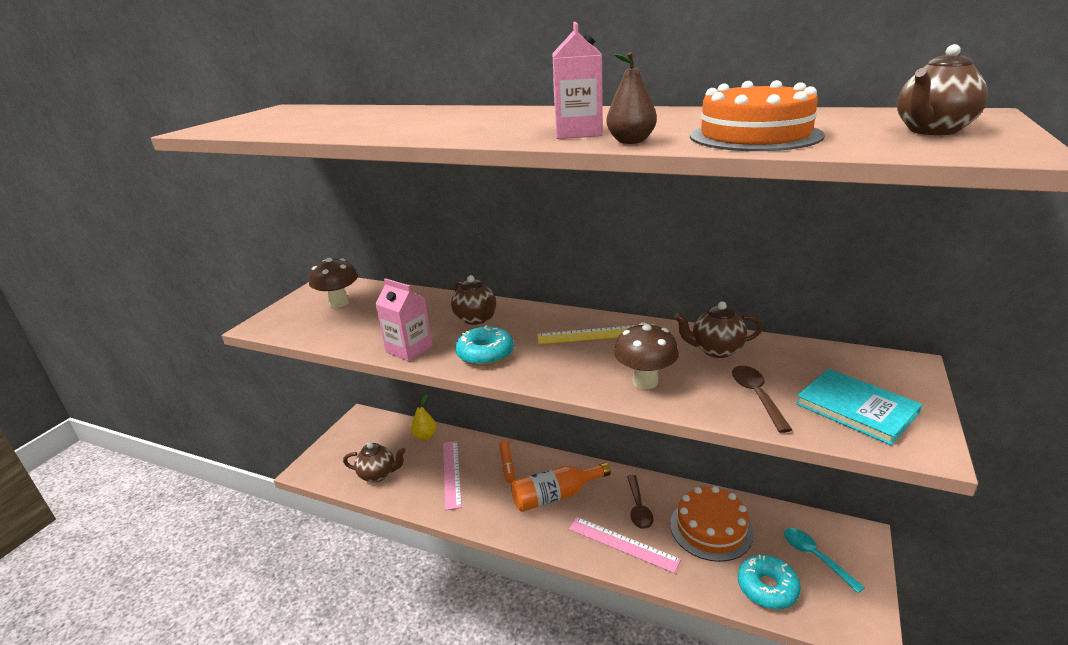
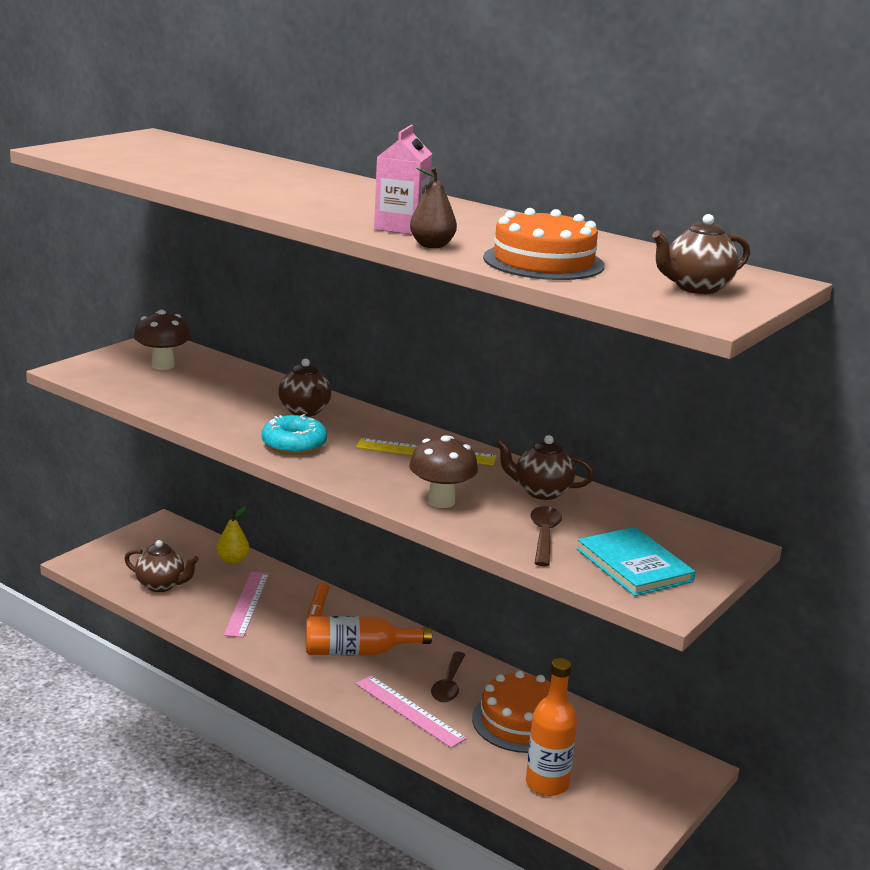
camera: 10 degrees right, 5 degrees down
(409, 349) = (217, 424): pink carton -> none
(767, 588) = (547, 783): turquoise donut -> orange bottle
(815, 557) = (623, 773): turquoise spoon -> none

